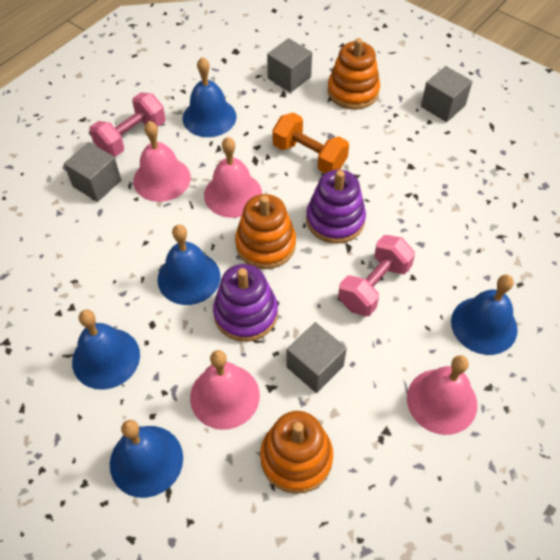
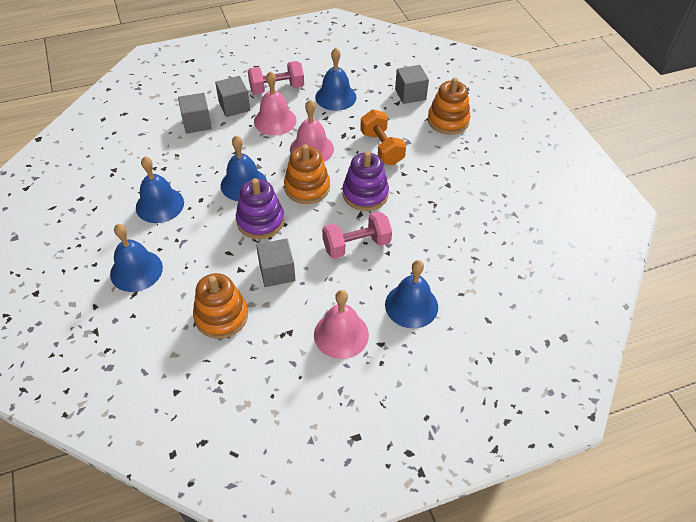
camera: 30 degrees right, 5 degrees down
(224, 396) = (209, 260): pink bell -> none
(443, 106) = (507, 157): grey cube -> grey cube (197, 123)

